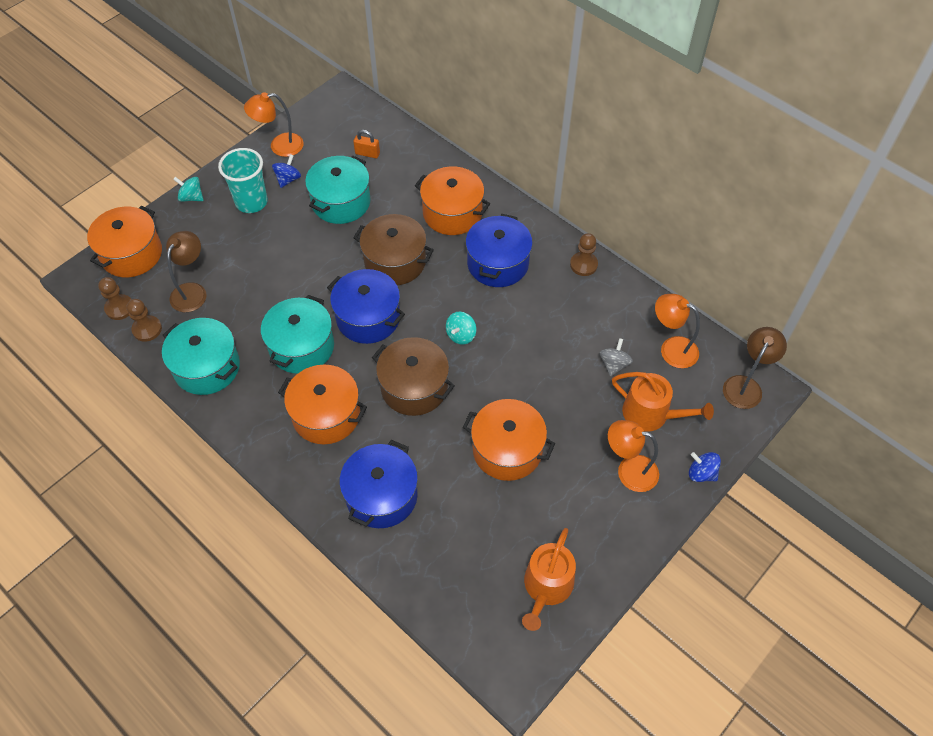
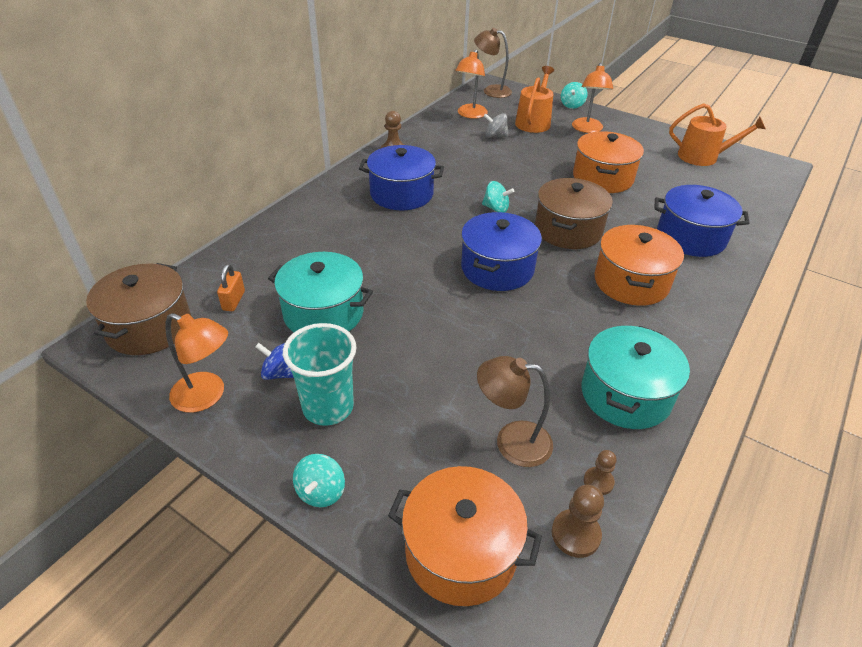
camera: 100 degrees left, 15 degrees down
(147, 329) = (598, 481): brown pawn -> brown pawn, size x0.66
(279, 146) = (207, 396): orange lamp -> orange lamp turned 45 degrees counterclockwise
(301, 347) = (556, 313): turquoise pot -> none
(395, 262) = (413, 258): brown pot -> brown pot (149, 327)
(452, 213) = (336, 226): orange pot -> none
(701, 473) = (572, 105): blue spinning top -> turquoise spinning top

